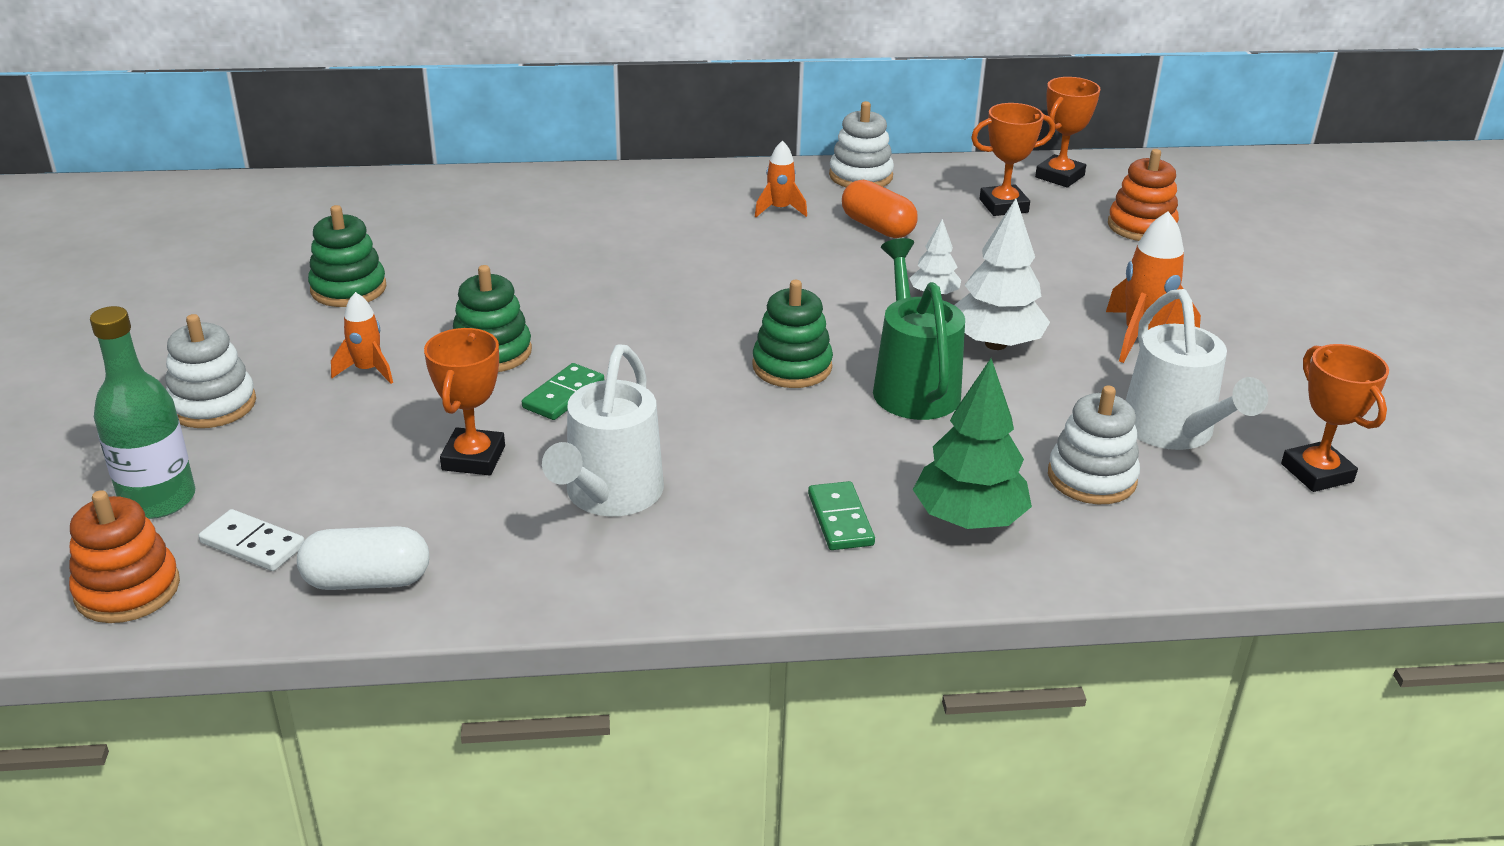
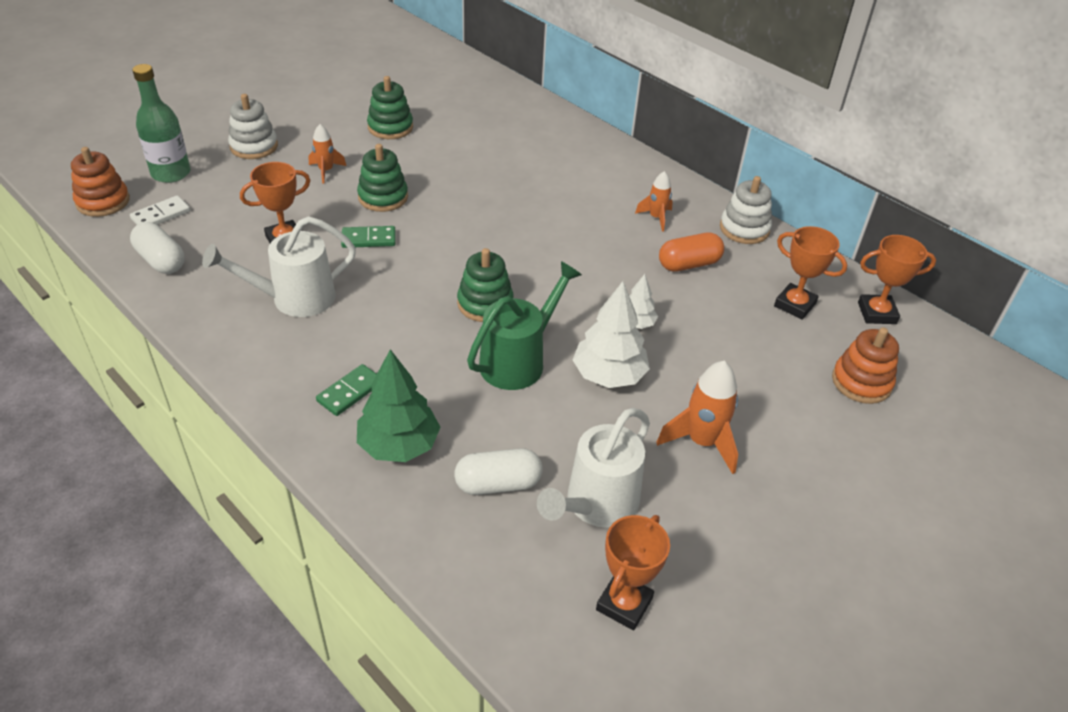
camera: 50 degrees right, 10 degrees up
(252, 544) = (161, 215): white domino -> white domino turned 60 degrees clockwise
(877, 227) = (689, 264): orange capsule -> orange capsule turned 60 degrees clockwise
(1091, 478) = (498, 484): white stacking toy -> white capsule

